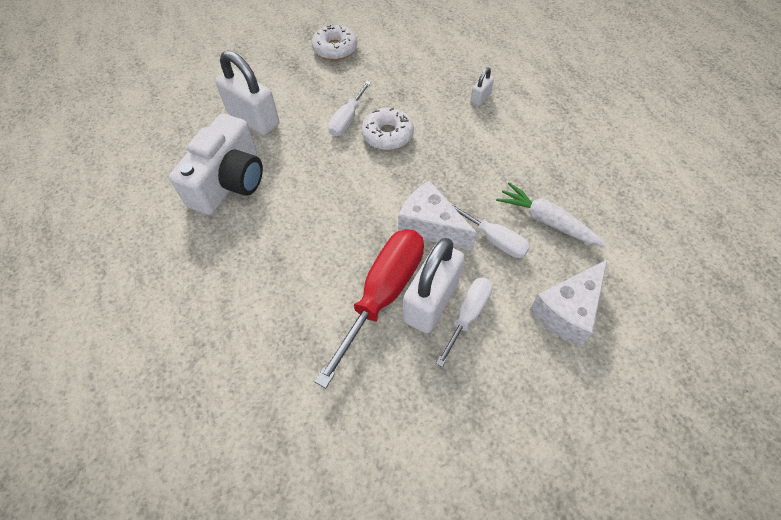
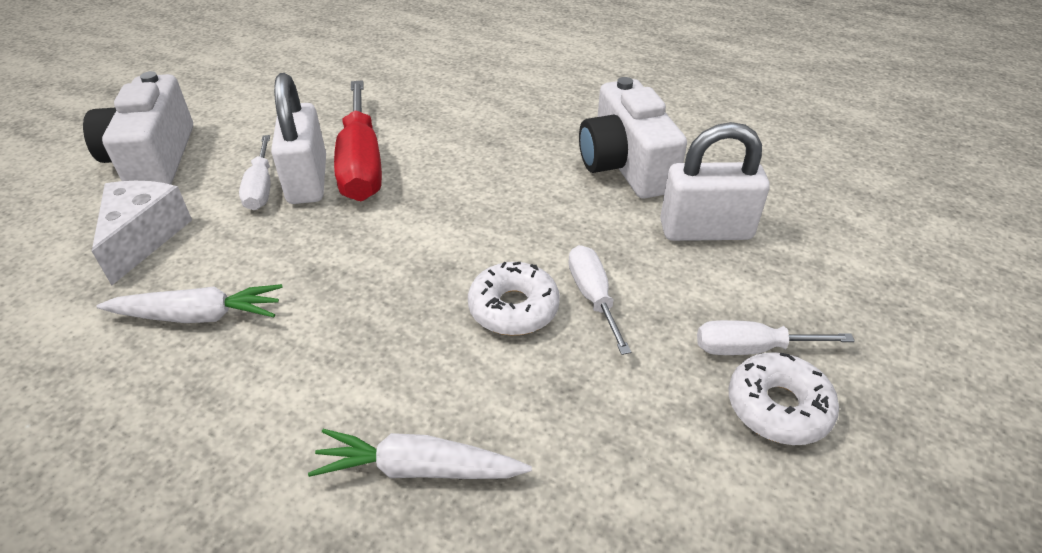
camera: 140 degrees right, 15 degrees down
(430, 226) = (356, 236): white cheese -> none
(480, 98) = (418, 469): white padlock -> white carrot
(494, 240) = (265, 261): white screwdriver -> white screwdriver (751, 349)
(542, 419) = (153, 159): none -> white camera

